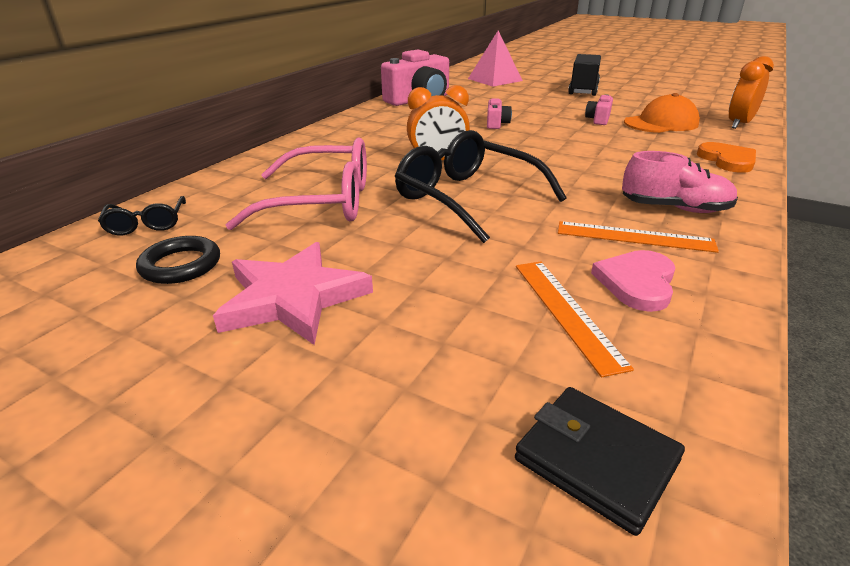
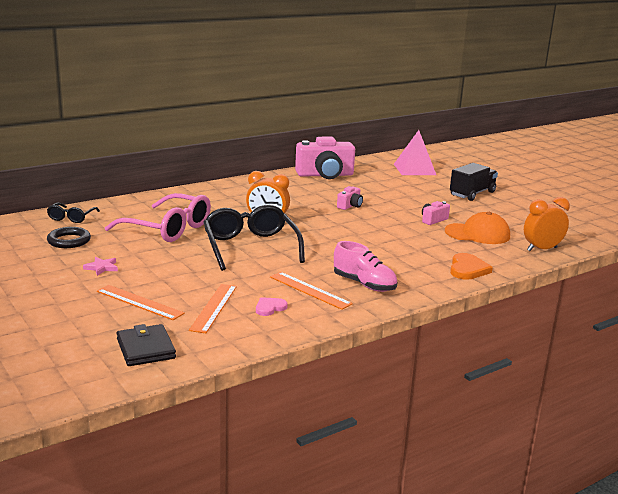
camera: 25 degrees right, 10 degrees down
(293, 298) = (102, 267): pink star -> pink star, size x0.43
(441, 346) = (139, 302): none -> orange ruler
(637, 282) = (270, 308): pink heart -> pink heart, size x0.63

